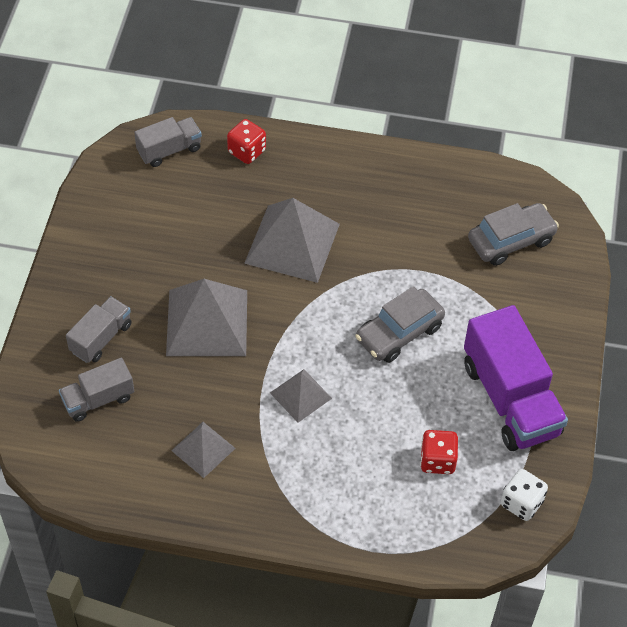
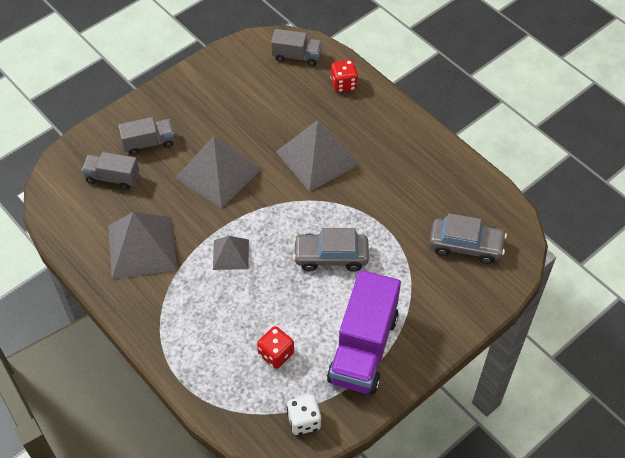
camera: 40 degrees right, 0 degrees up
(203, 449) = (142, 247): grey pyramid -> grey pyramid, size x1.83

